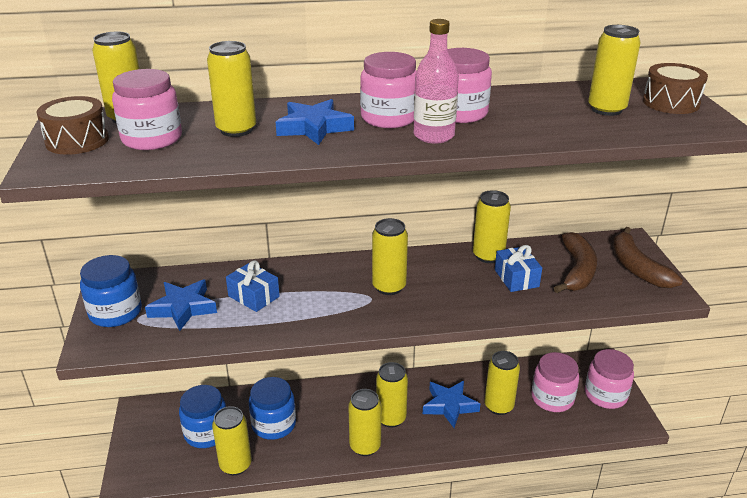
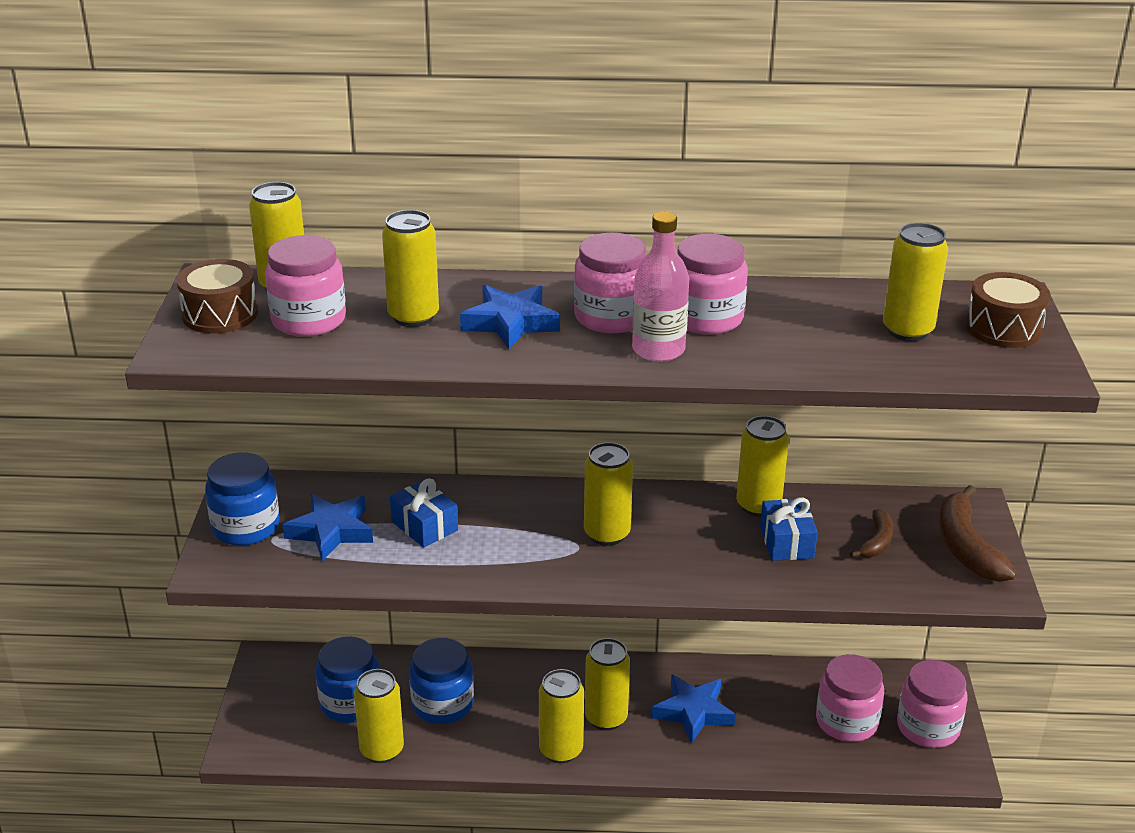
camera: 10 degrees right, 0 degrees up
(498, 406) = (764, 722): yellow can -> none
(577, 271) = (876, 542): brown banana -> brown banana, size x0.57

